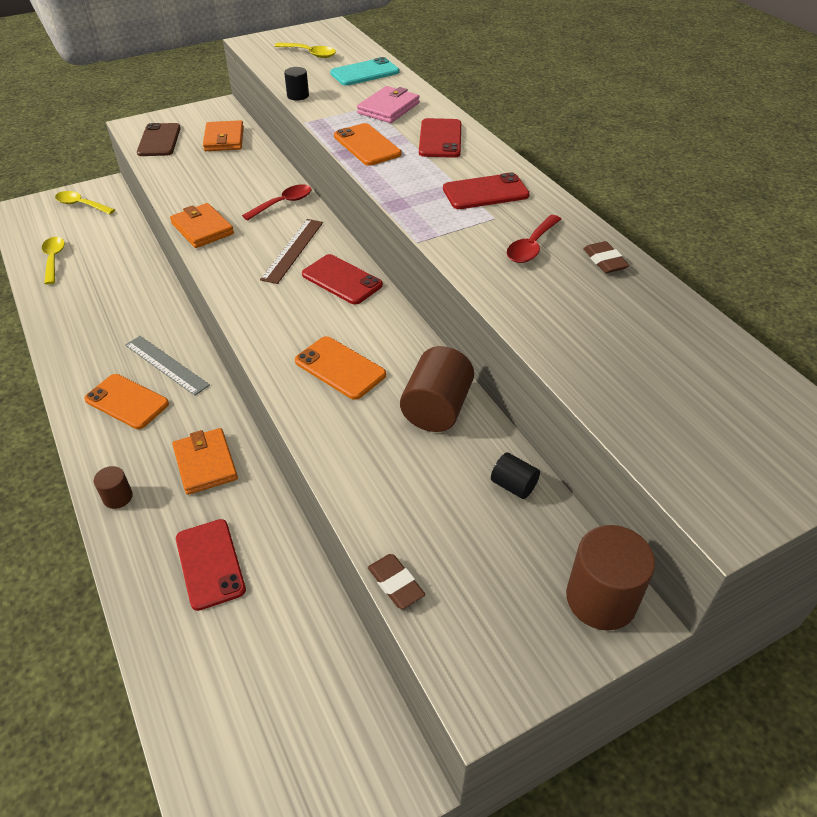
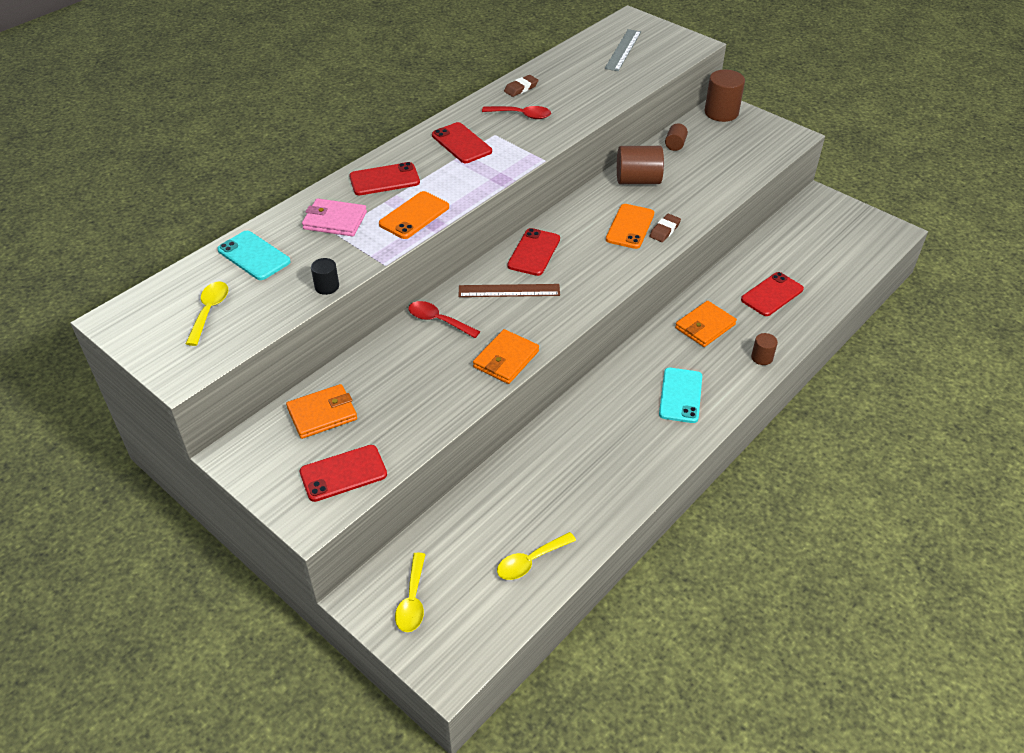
camera: 110 degrees left, 0 degrees up
(127, 401) = (680, 395): orange phone -> turquoise phone
(159, 140) = (343, 473): brown phone -> red phone
(166, 365) = (628, 390): grey ruler -> grey ruler (623, 50)
(395, 583) = (764, 169): brown eraser -> brown eraser (664, 230)
(513, 485) = (675, 145): black cylinder -> brown cylinder

